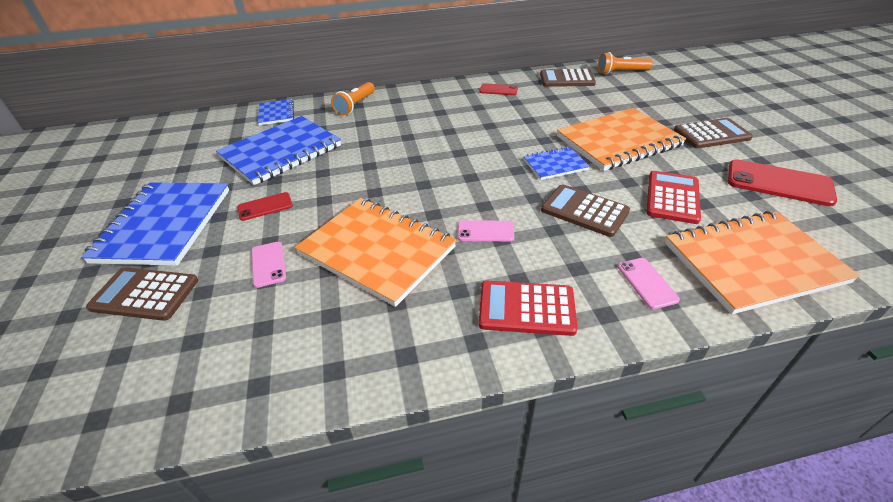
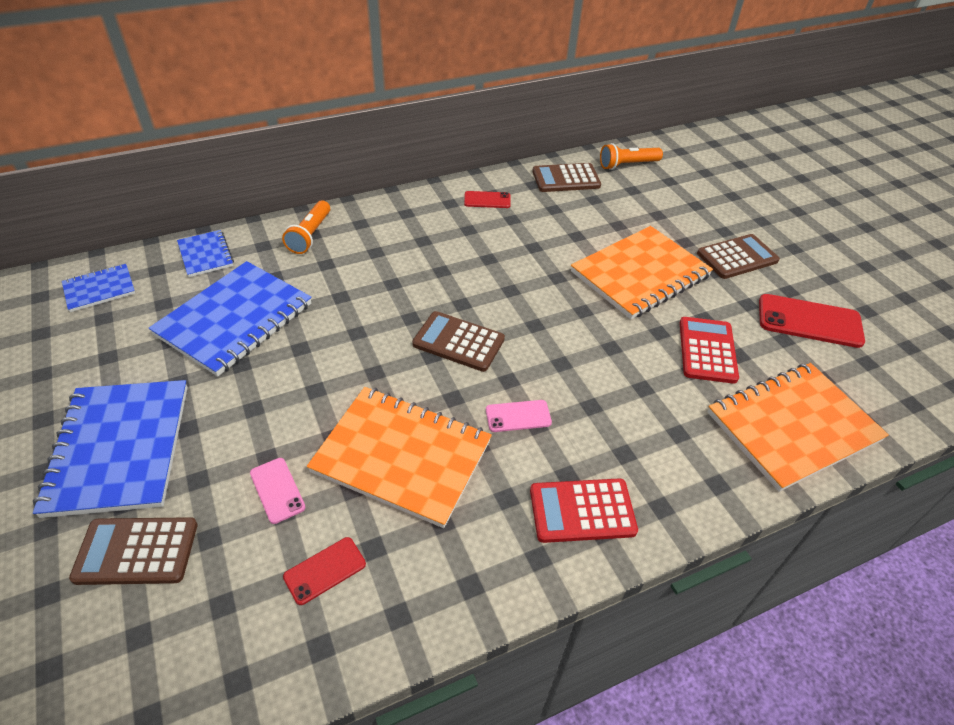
camera: 15 degrees left, 5 degrees up
(265, 206) = (243, 407): red phone -> red phone (325, 570)
(555, 165) = (576, 314): blue notebook -> blue notebook (99, 289)
(584, 211) = (619, 377): brown calculator -> brown calculator (458, 342)
(647, 283) = (696, 464): pink phone -> none

